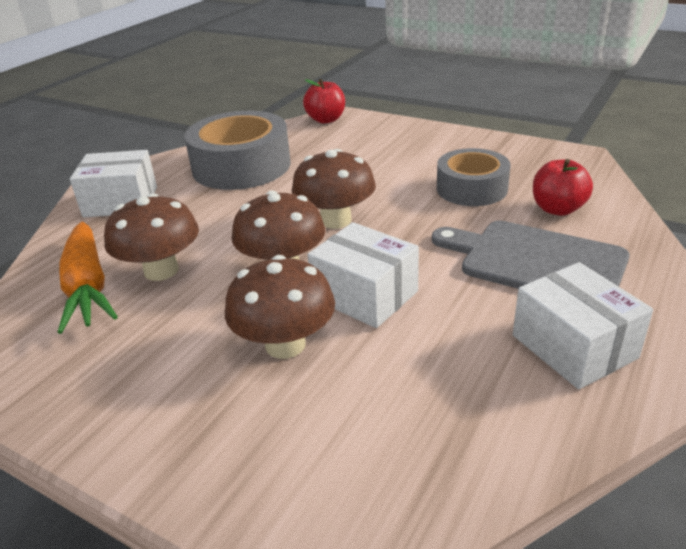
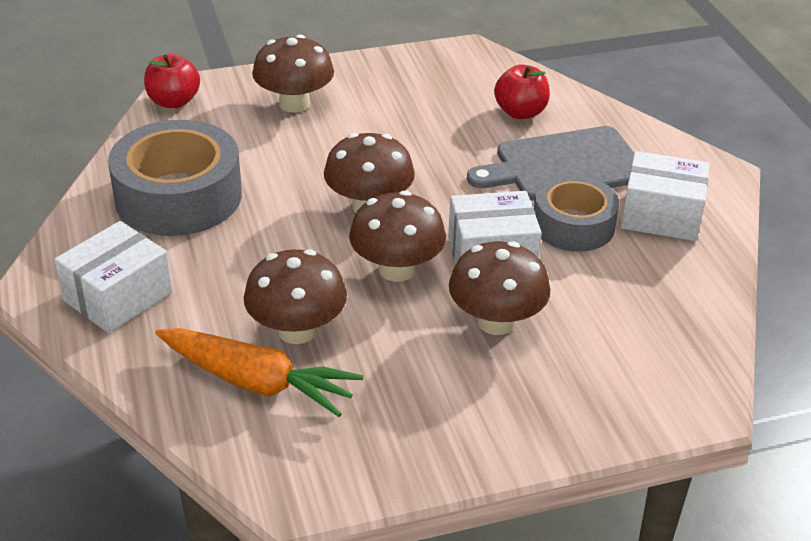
camera: 50 degrees left, 5 degrees up
(393, 144) = (294, 104): none -> brown mushroom
(471, 188) = (432, 122): grey tape -> grey tape (573, 225)

